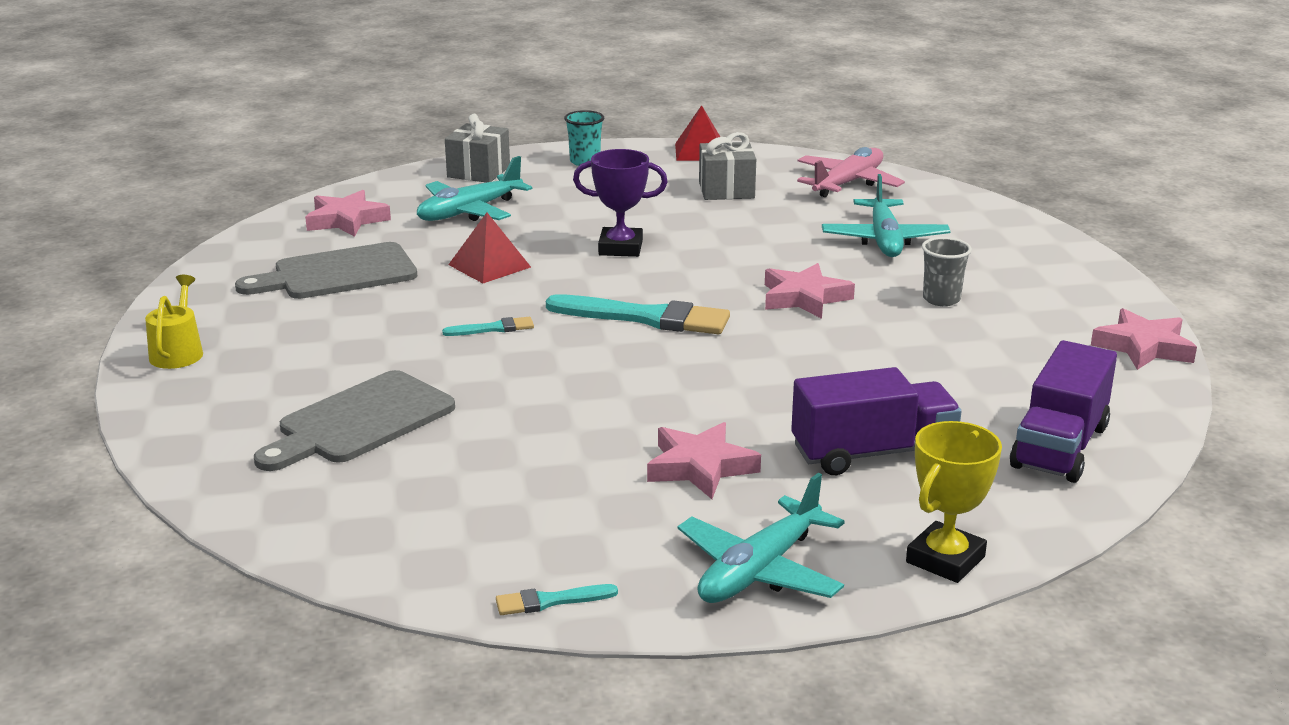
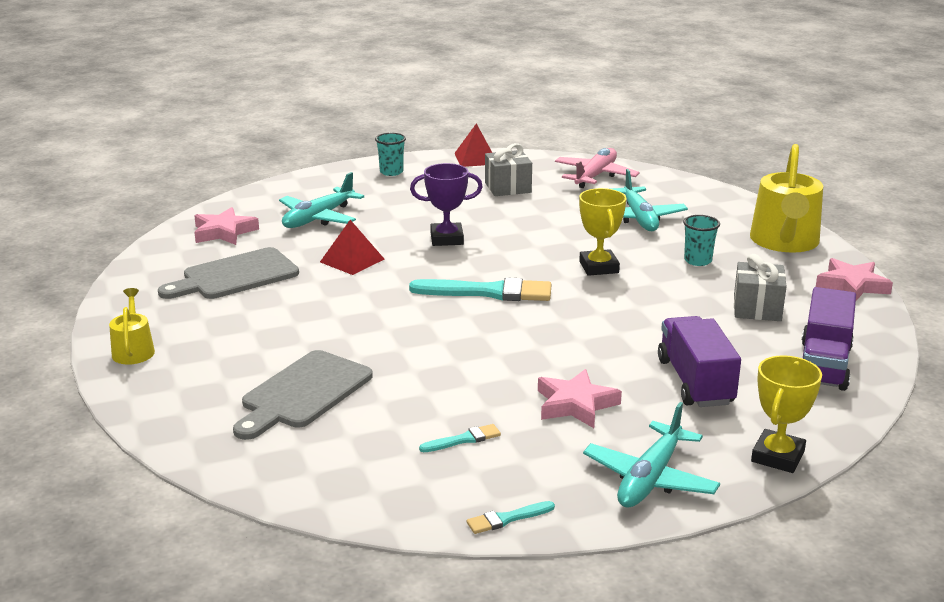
camera: 10 degrees left, 0 degrees up
(478, 172) = (312, 185): grey gift -> grey gift (757, 308)
(493, 328) = (376, 310): turquoise brush -> turquoise brush (464, 439)
(804, 298) = (599, 267): pink star -> yellow trophy
(872, 453) = (695, 382): purple truck -> purple truck turned 75 degrees counterclockwise
(941, 299) = (698, 261): grey cup -> turquoise cup
(1072, 284) = (784, 242): none -> yellow watering can

